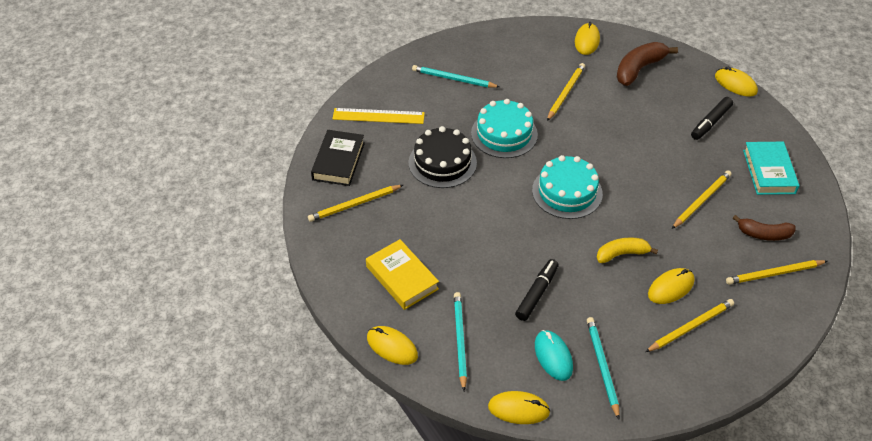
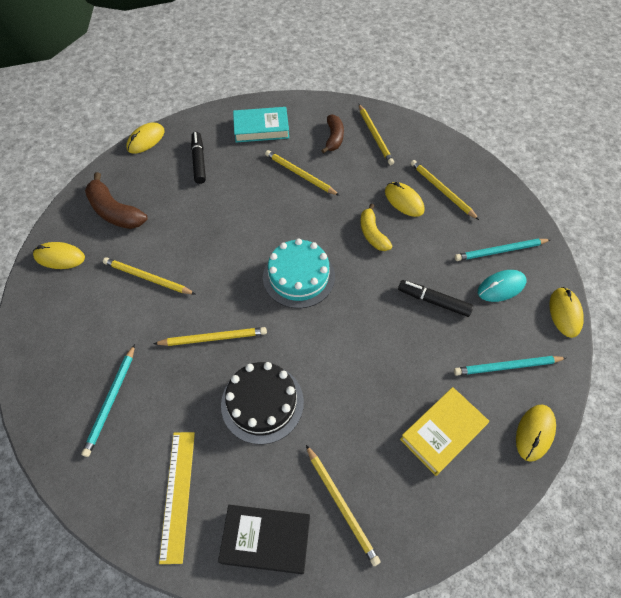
camera: 95 degrees left, 10 degrees up
(504, 134) = (213, 338): turquoise cake -> yellow pencil
(710, 122) = (199, 161): black marker -> black marker turned 135 degrees counterclockwise

